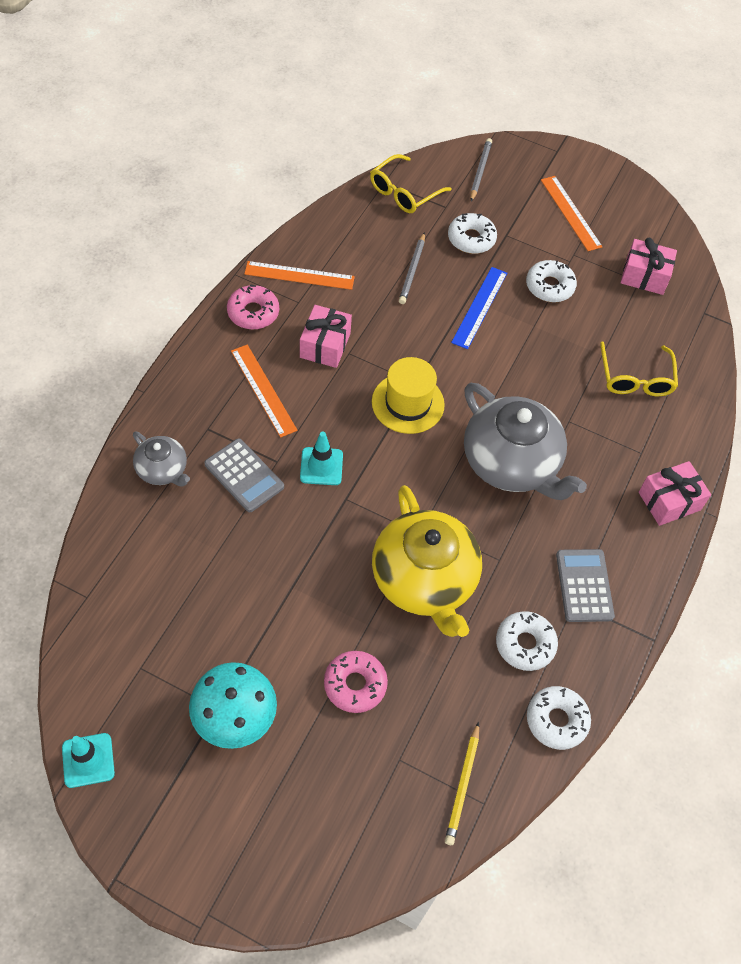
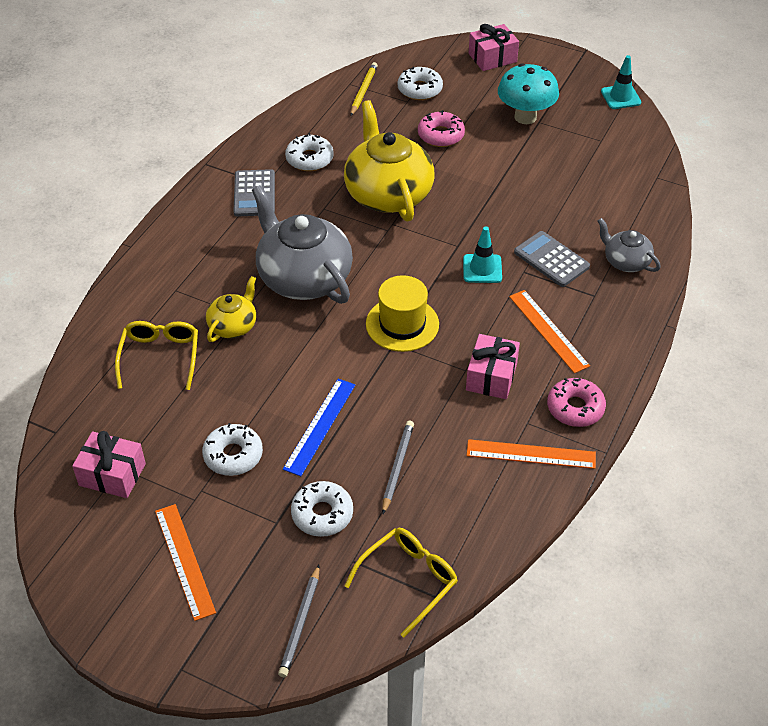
camera: 175 degrees left, 10 degrees down
(556, 720) = (292, 121): white donut -> white donut (420, 89)
(574, 408) = (233, 326): none -> yellow teapot
(669, 501) = (161, 253): pink gift -> pink gift (492, 58)

